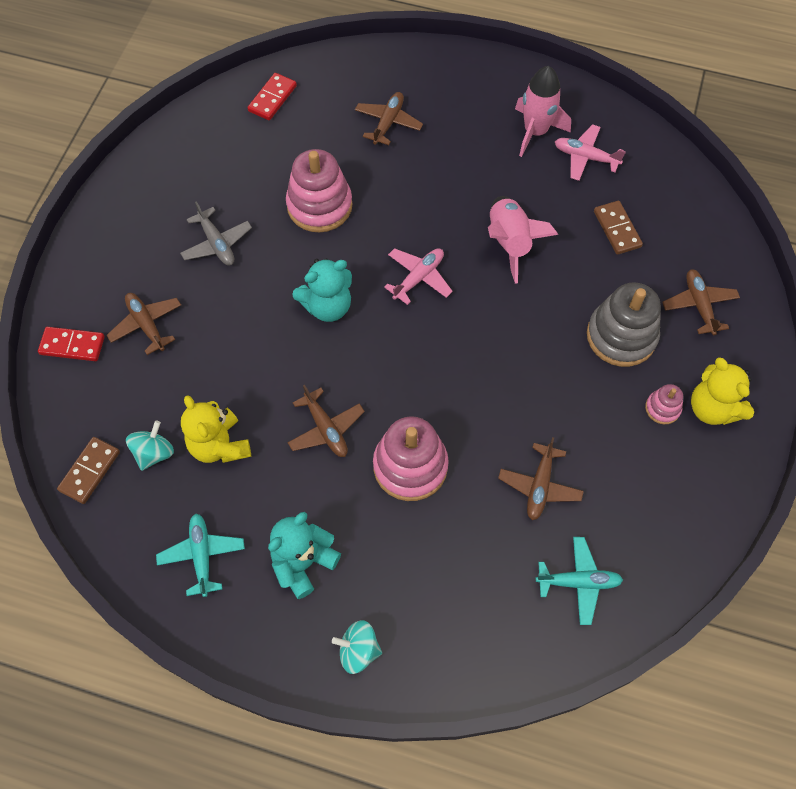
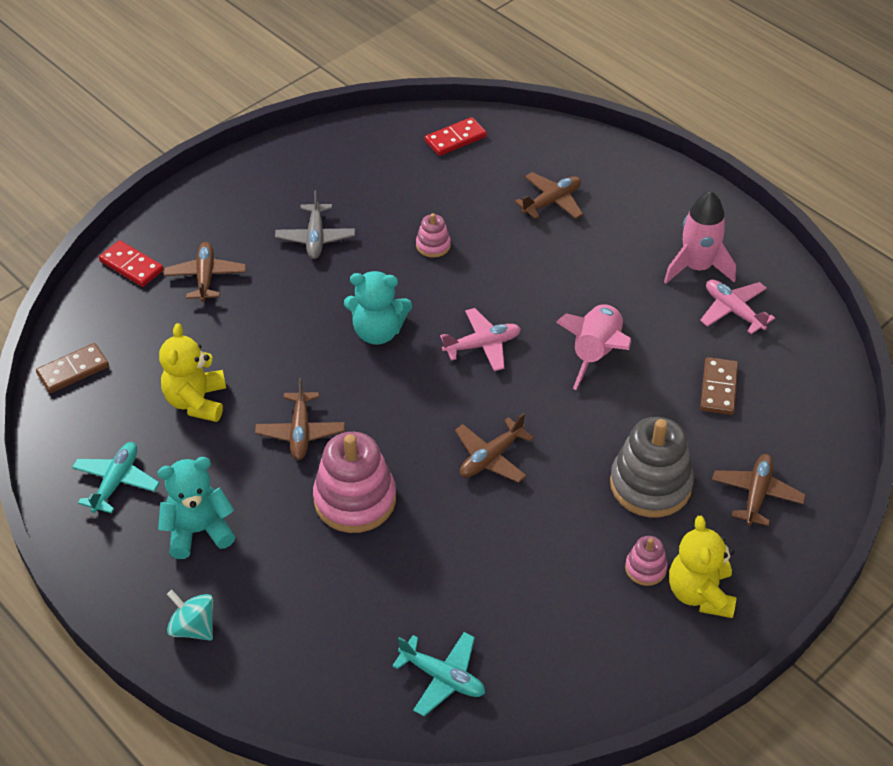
camera: 30 degrees right, 15 degrees down
(154, 453) = (136, 381): turquoise spinning top -> none
(319, 205) = (433, 245): pink stacking toy -> pink stacking toy, size x0.49
(539, 486) = (467, 576): brown plane -> brown plane (491, 457)

